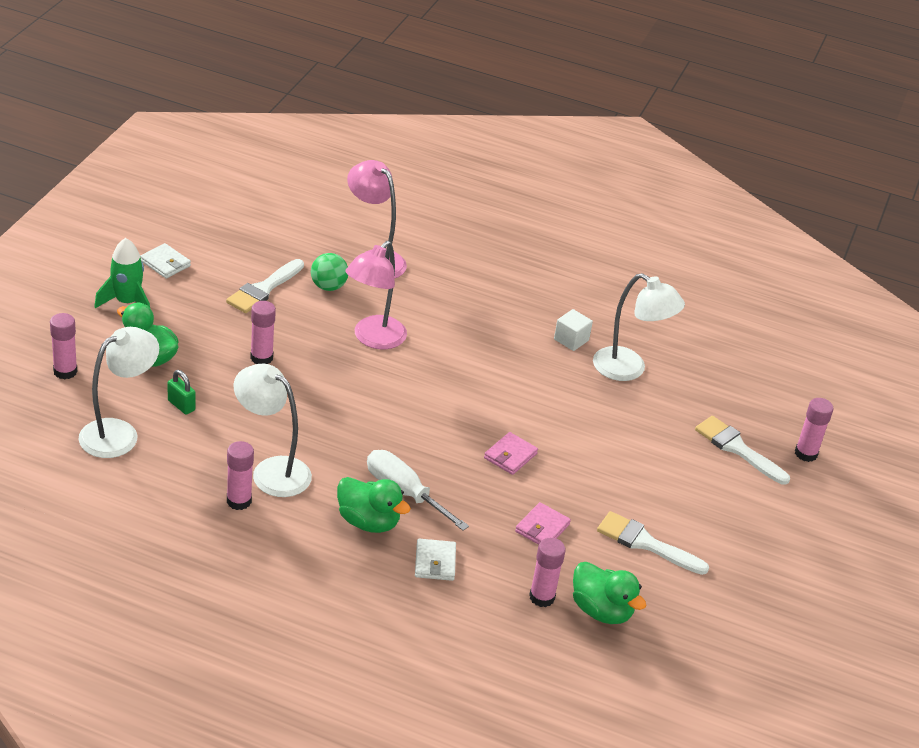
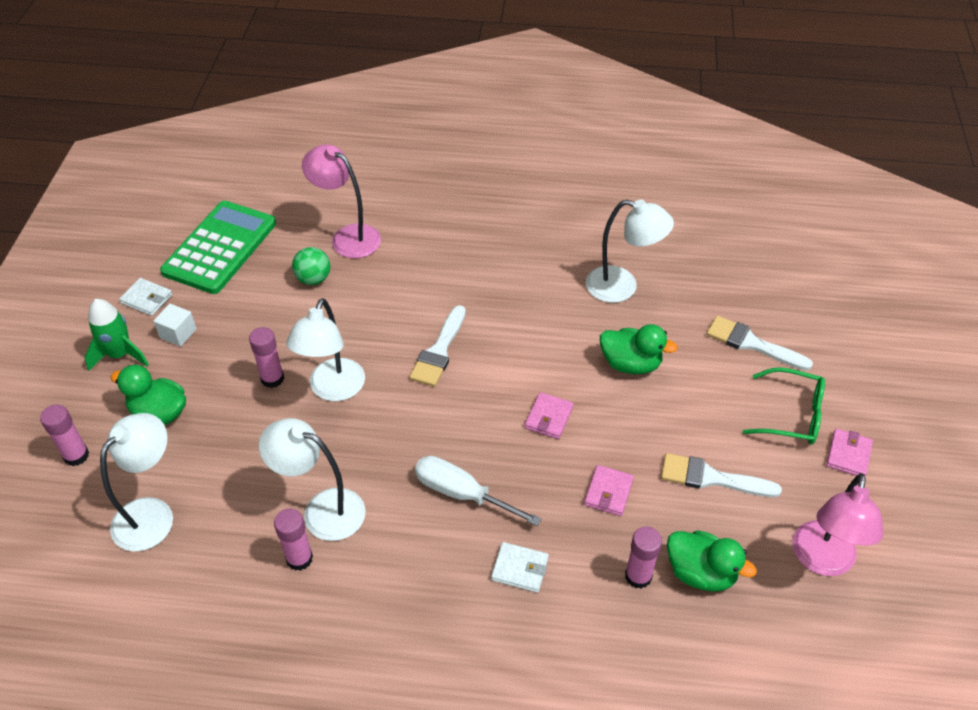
camera: 10 degrees left, 10 degrees up
(181, 405) = (207, 460): green padlock -> none
(248, 238) = (220, 248): none -> green calculator
(263, 289) = (252, 300): white brush -> white brush (439, 351)
(315, 381) = (333, 390): none -> white lamp
(368, 522) = (438, 541): green duck -> green duck (630, 364)
(373, 339) = (375, 324): pink lamp -> pink lamp (822, 561)
(435, 562) = (520, 569): white wallet -> white wallet turned 60 degrees counterclockwise
(571, 340) = (558, 271): white cube -> white cube (178, 333)
(749, 516) = (792, 415): none -> green glasses
(789, 561) = (848, 455): none -> pink wallet
(806, 454) = (813, 330): pink glue stick -> none

